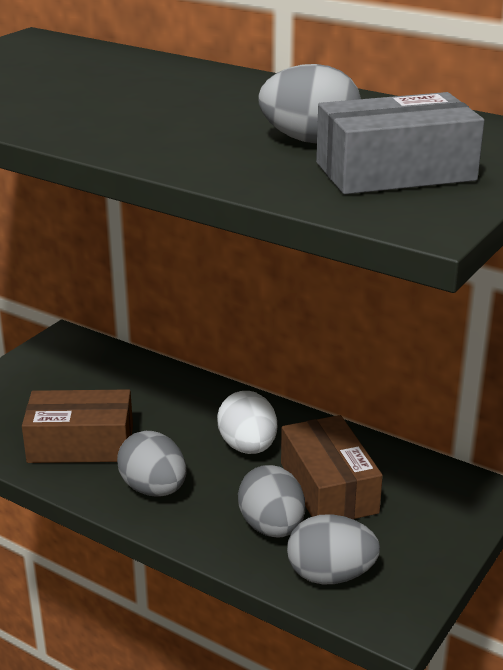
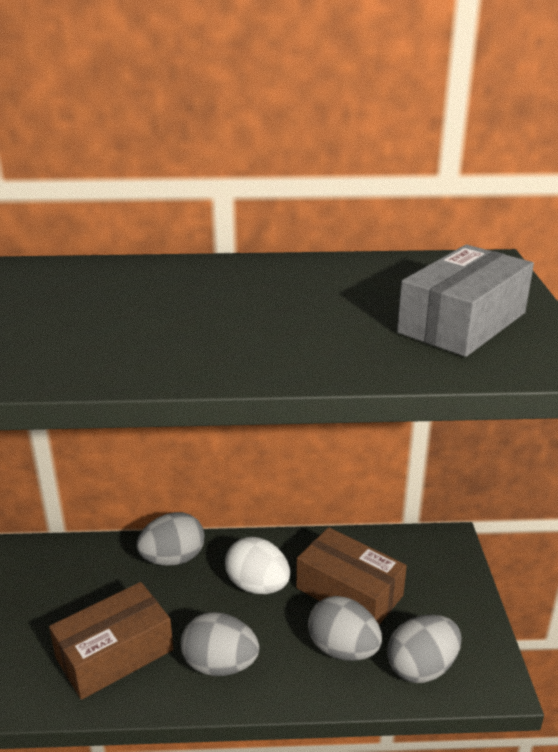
camera: 35 degrees left, 0 degrees up
(309, 141) = (356, 313): grey egg -> grey egg (173, 559)

